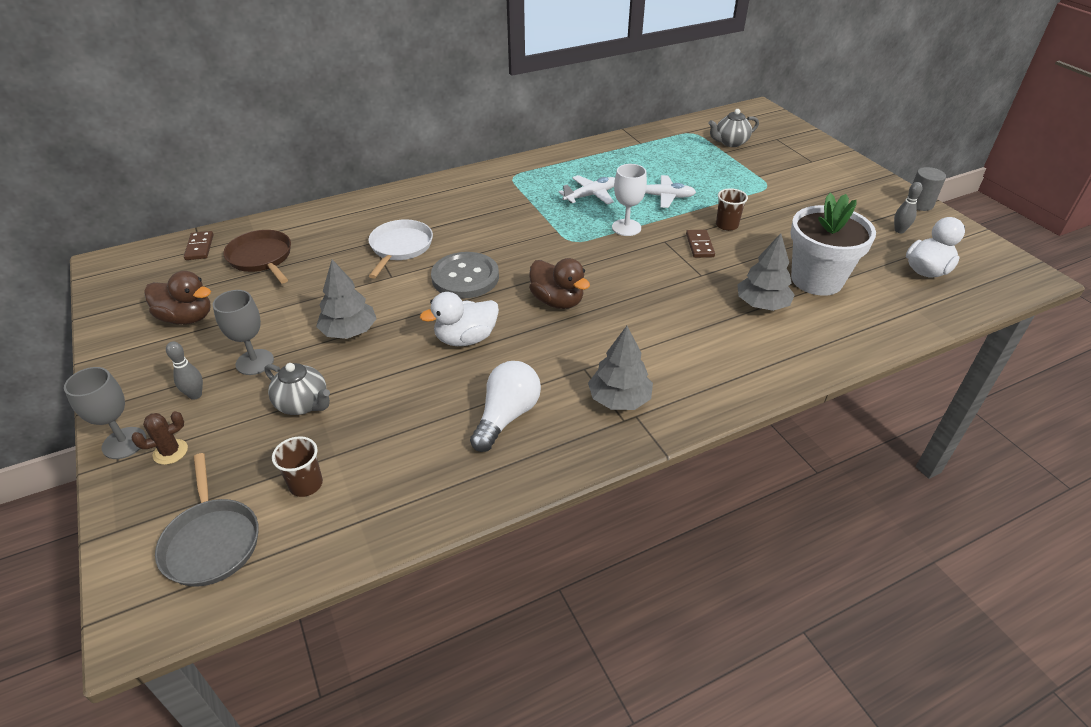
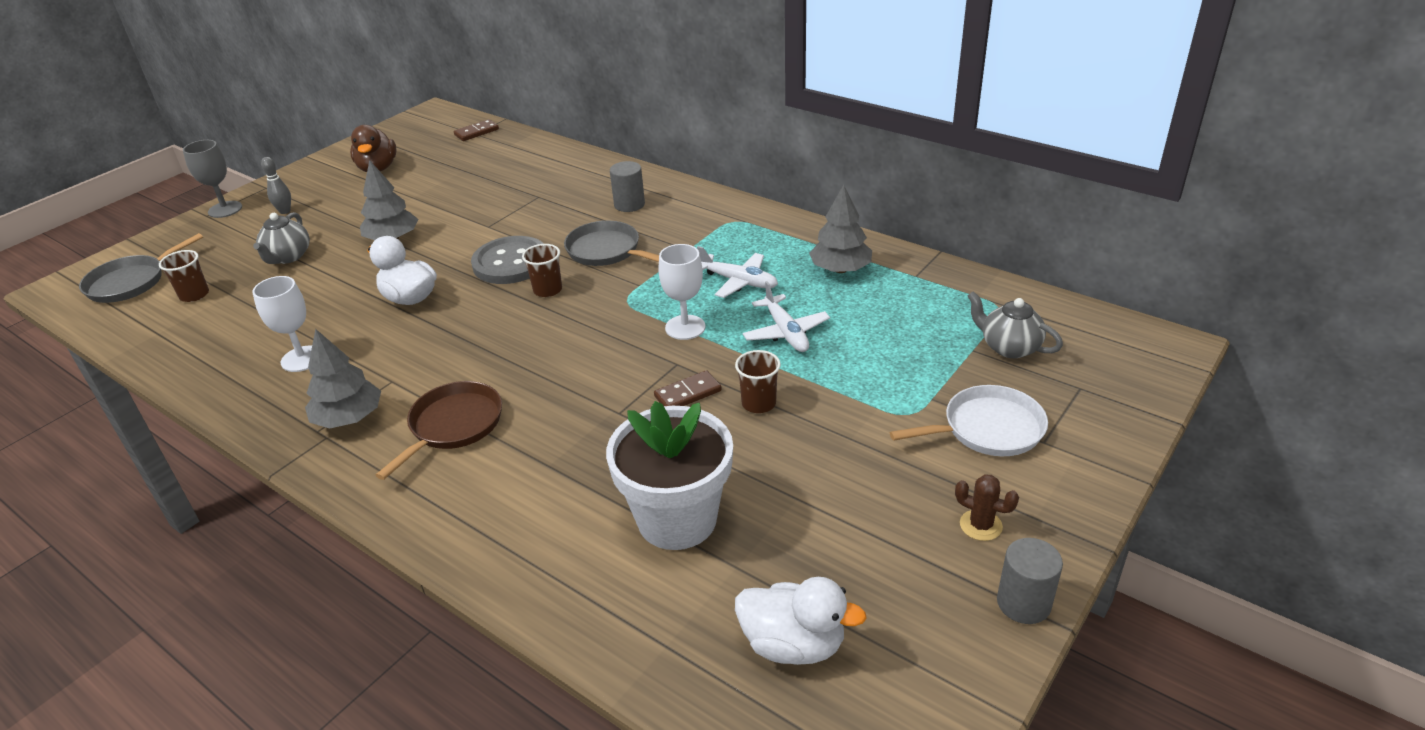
camera: 65 degrees right, 5 degrees down
(170, 452) = (219, 229): brown cactus -> brown cactus (980, 525)
(255, 362) = (333, 216): grey goblet -> none
(261, 258) = (478, 161): brown pan -> brown pan (453, 425)
(400, 247) = (539, 212): white pan -> white pan (988, 429)
(439, 207) = (629, 204): none -> grey cylinder
(496, 232) = (606, 251): none -> grey pan
(506, 416) = (302, 359): white light bulb -> white goblet
(524, 269) = (547, 290): none -> brown cup
(557, 301) = (500, 328): brown duck -> none
(762, 304) = (583, 480): grey tree -> grey tree (840, 269)
(899, 230) = (900, 589): grey bowling pin -> none

